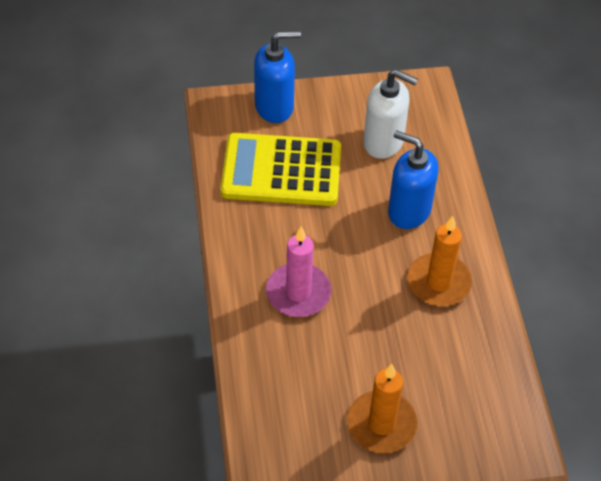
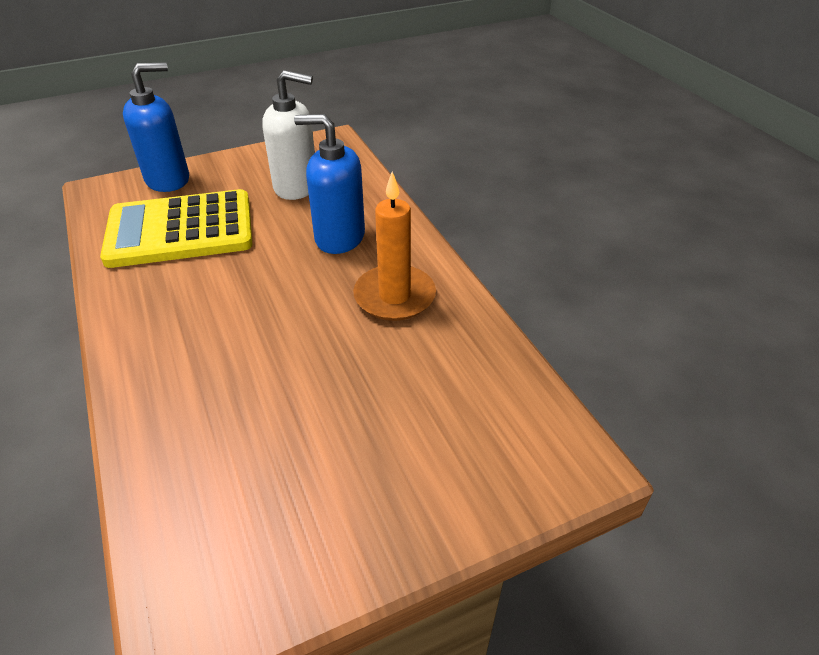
camera: 15 degrees left, 10 degrees down
(298, 293) = (214, 345): pink candle -> none
(381, 424) = (364, 484): orange candle -> none

